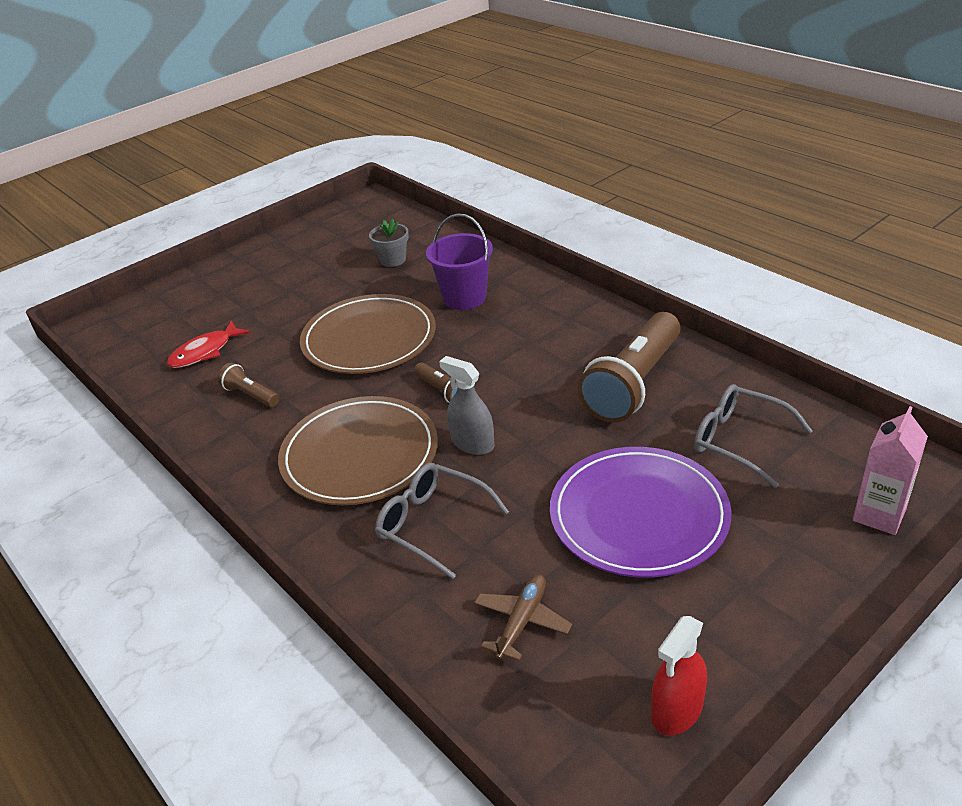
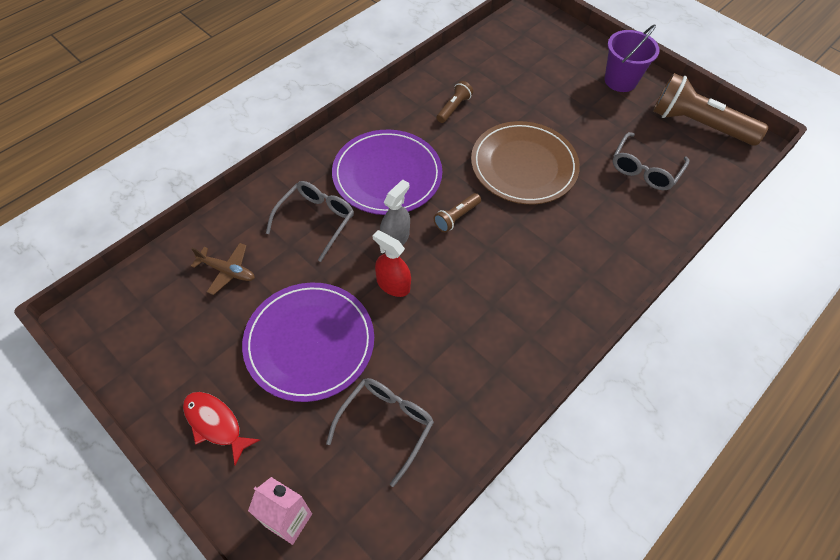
camera: 80 degrees right, 20 degrees up
(205, 352) = (504, 75): red fish -> red fish (215, 424)
(359, 455) = (387, 175): brown plate -> purple plate
(393, 260) = (645, 169): grey flower pot -> grey glasses
(464, 298) = (588, 224): purple bucket -> purple bucket (620, 80)
(633, 384) = (465, 350): brown flashlight -> brown flashlight (698, 124)
(677, 710) = (146, 351): red spray bottle -> red spray bottle (393, 284)

